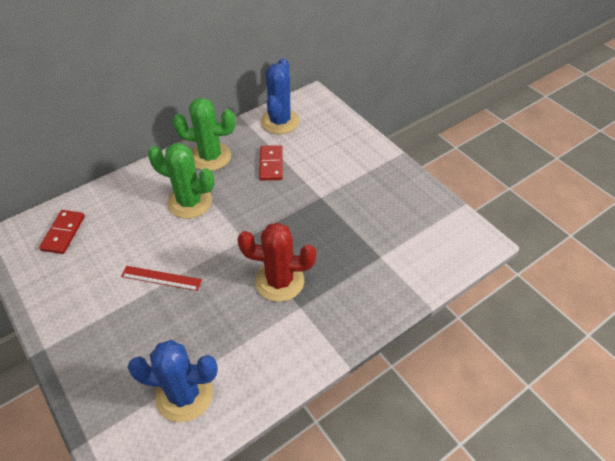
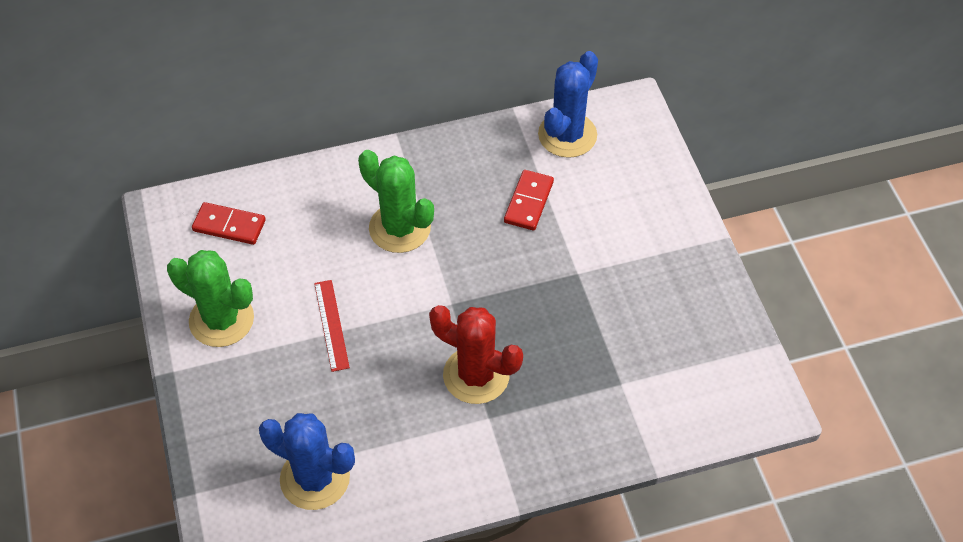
camera: 20 degrees right, 5 degrees up
(63, 233) = (229, 225): red domino -> red domino turned 75 degrees clockwise
(161, 278) = (331, 325): red ruler -> red ruler turned 45 degrees clockwise
(210, 157) = (449, 166): green cactus -> green cactus (221, 320)

